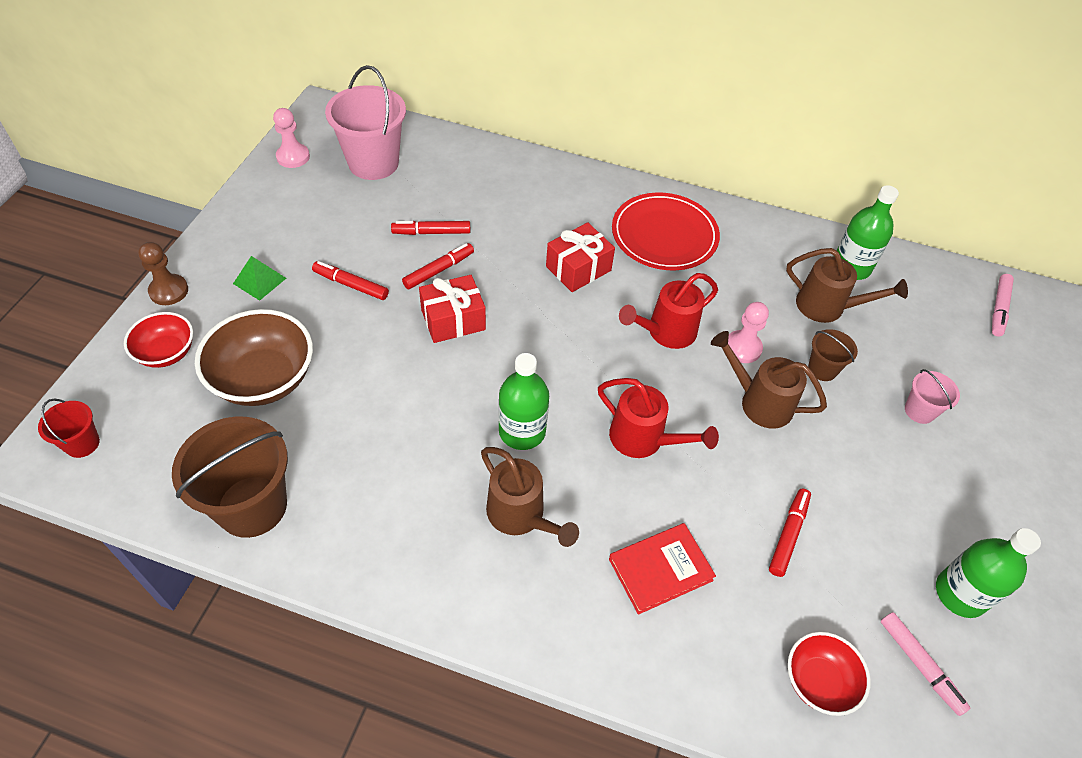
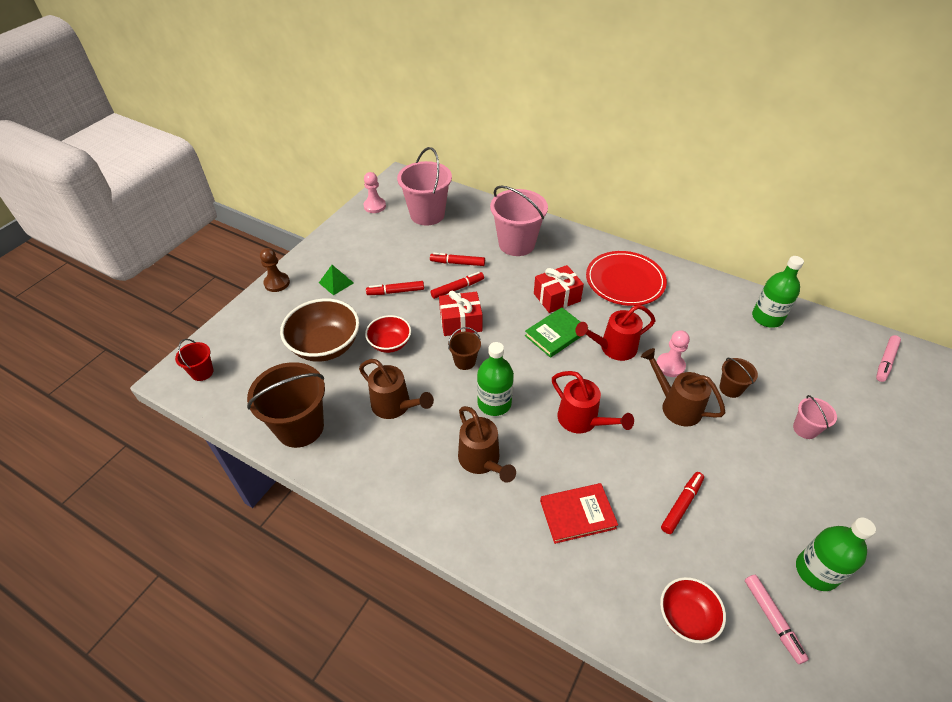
camera: 15 degrees right, 5 degrees down
(166, 353) = (267, 322): red bowl -> red bowl (390, 343)
(351, 285) = (395, 292): red marker -> red marker turned 45 degrees counterclockwise
(470, 376) = (465, 361): none -> brown bucket
(509, 196) = (516, 244): none -> pink bucket
(586, 322) = (555, 334): none -> green book
(828, 307) = (743, 345): brown watering can -> brown watering can (395, 406)

